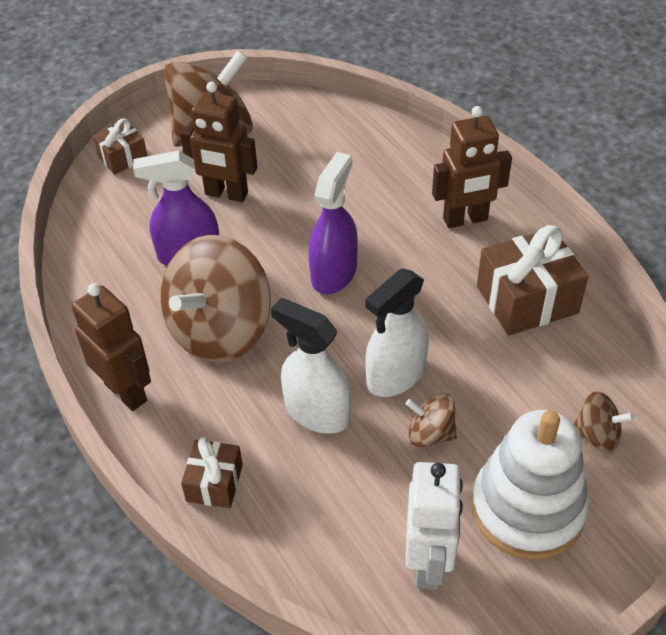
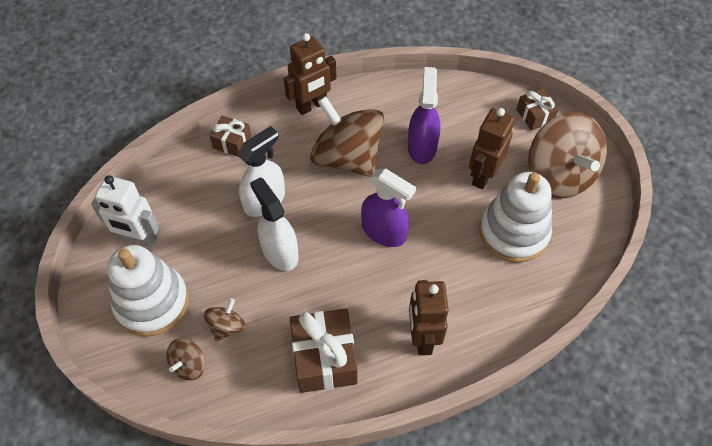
camera: 100 degrees right, 10 degrees up
(303, 162) = (513, 232): none -> white stacking toy
(430, 433) = (226, 261): brown spinning top -> brown spinning top (227, 326)

